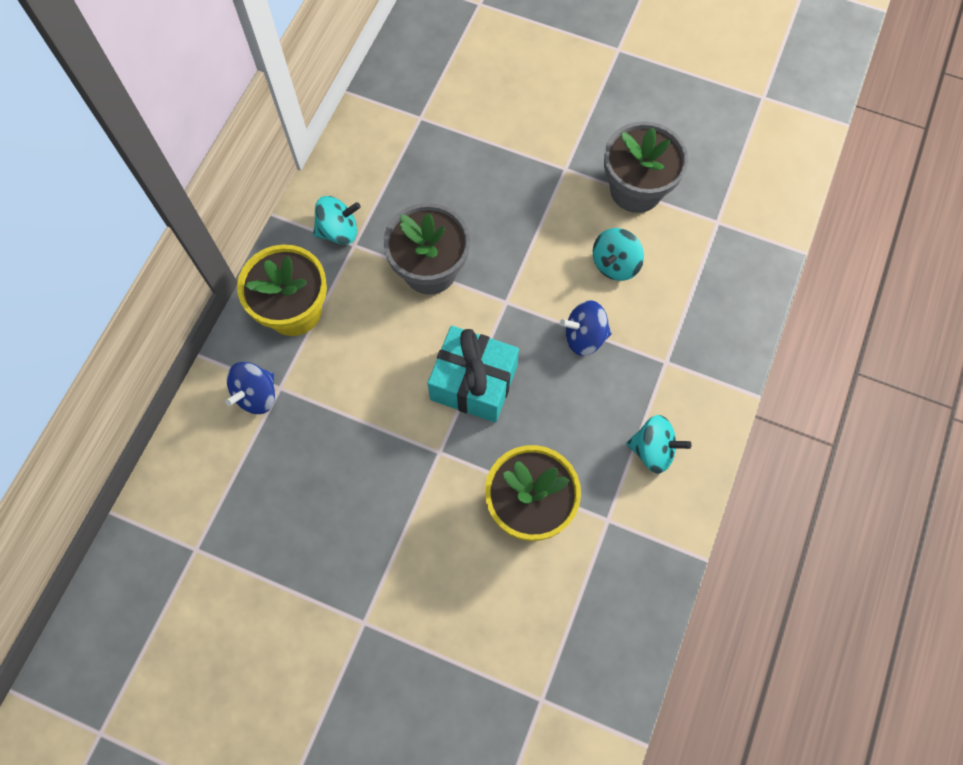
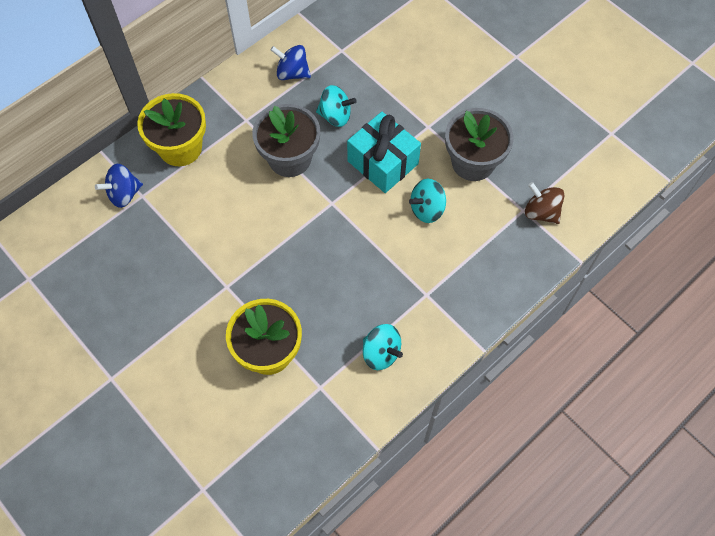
camera: 25 degrees right, 5 degrees down
(339, 231) = (240, 106): turquoise spinning top -> turquoise spinning top (335, 116)
(473, 383) = (277, 249): turquoise gift -> turquoise gift (383, 162)
(584, 337) = (375, 251): blue spinning top -> blue spinning top (292, 73)
(737, 216) = (541, 212): none -> brown spinning top

